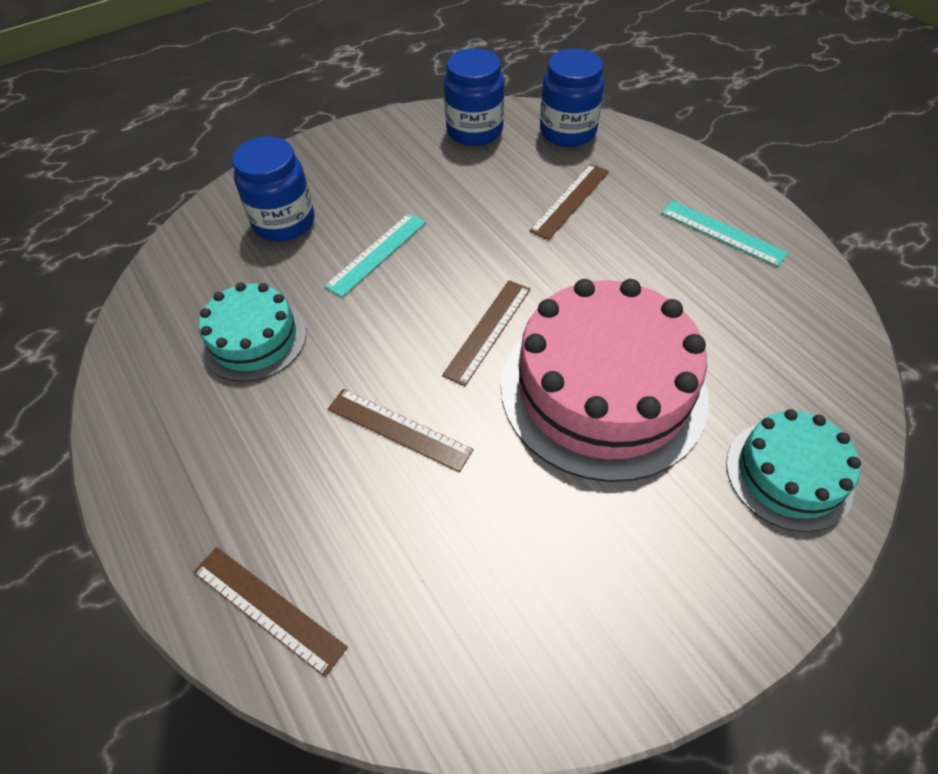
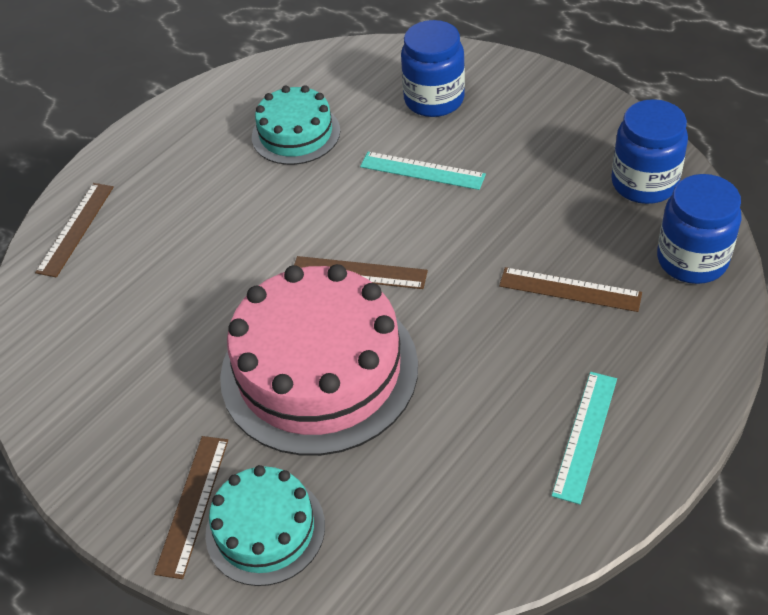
camera: 75 degrees right, 5 degrees down
(399, 429) = (235, 247): brown ruler -> brown ruler (193, 504)

